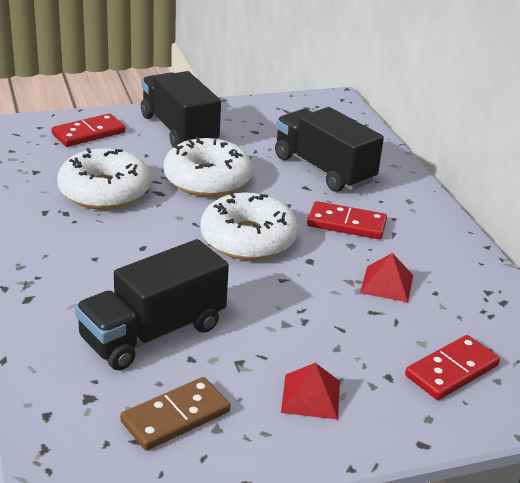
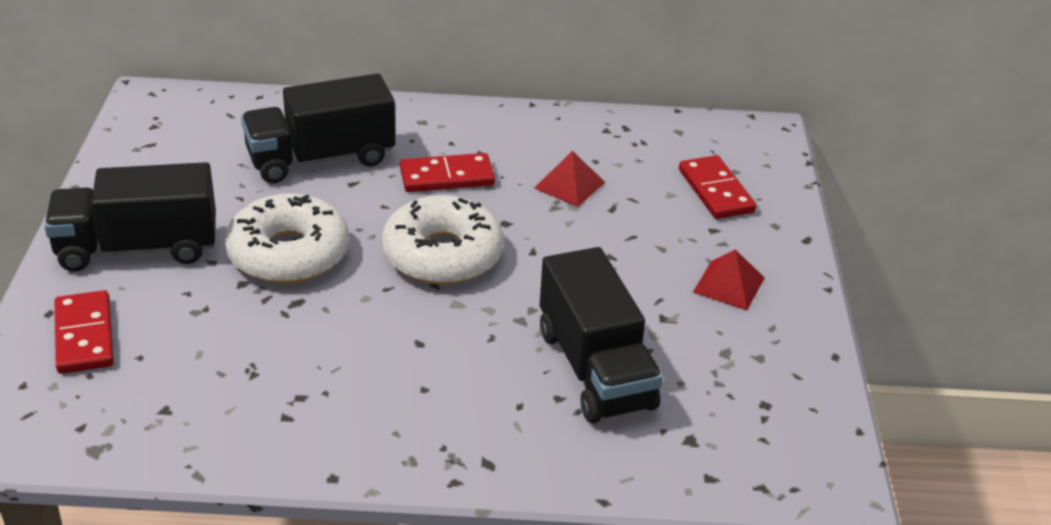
camera: 70 degrees left, 5 degrees up
(104, 191) = (264, 350): white donut -> none
(175, 417) = (736, 381): brown domino -> none
(346, 224) = (447, 177): red domino -> red domino turned 45 degrees clockwise

